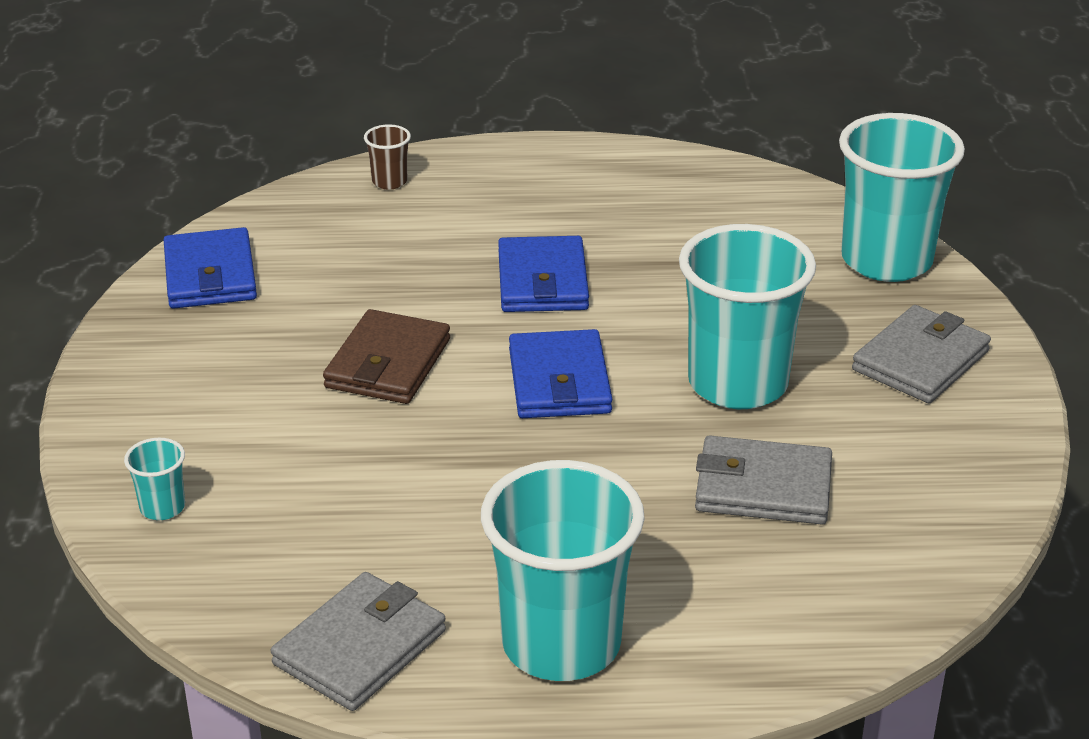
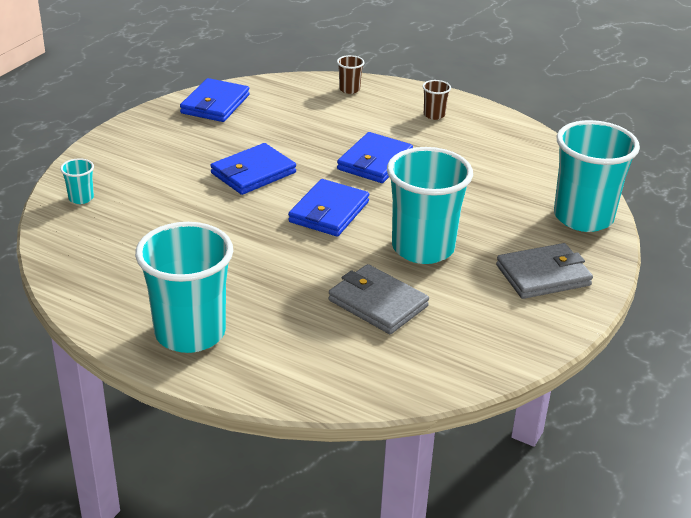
camera: 30 degrees right, 0 degrees up
(360, 647) = (97, 294): grey wallet -> none
(388, 363) = (253, 173): brown wallet -> blue wallet
(549, 181) = (434, 115): none -> brown cup

